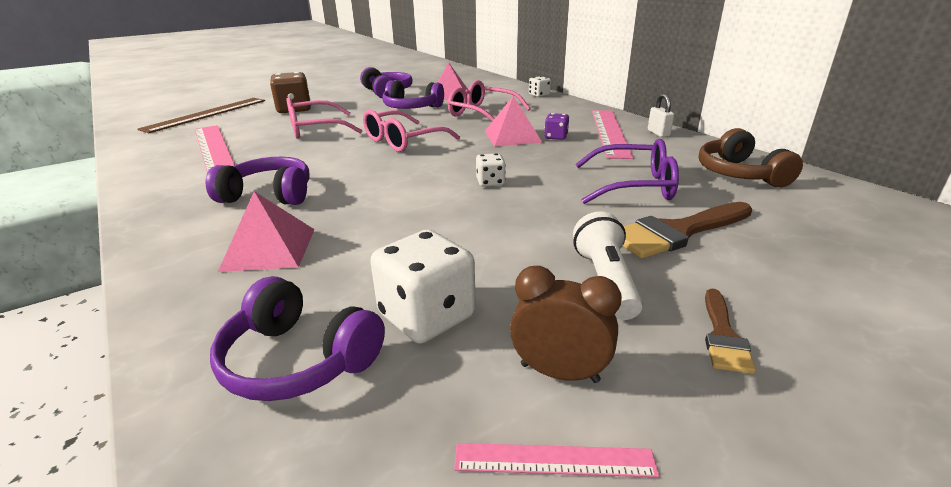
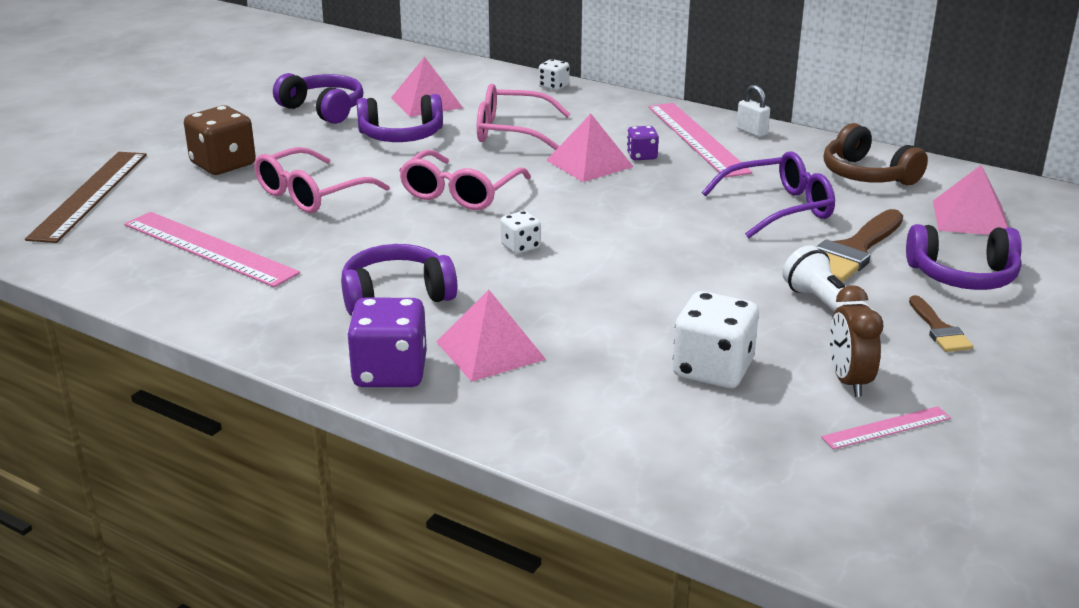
camera: 25 degrees left, 0 degrees up
(177, 249) = (390, 372): none -> purple dice
(298, 360) = (650, 423): purple headphones -> purple headphones (962, 276)
(490, 182) = (630, 231): white dice -> white dice (520, 246)
(559, 373) = (848, 381): brown clock -> brown clock turned 90 degrees counterclockwise
(831, 225) = (970, 218): none -> pink pyramid

